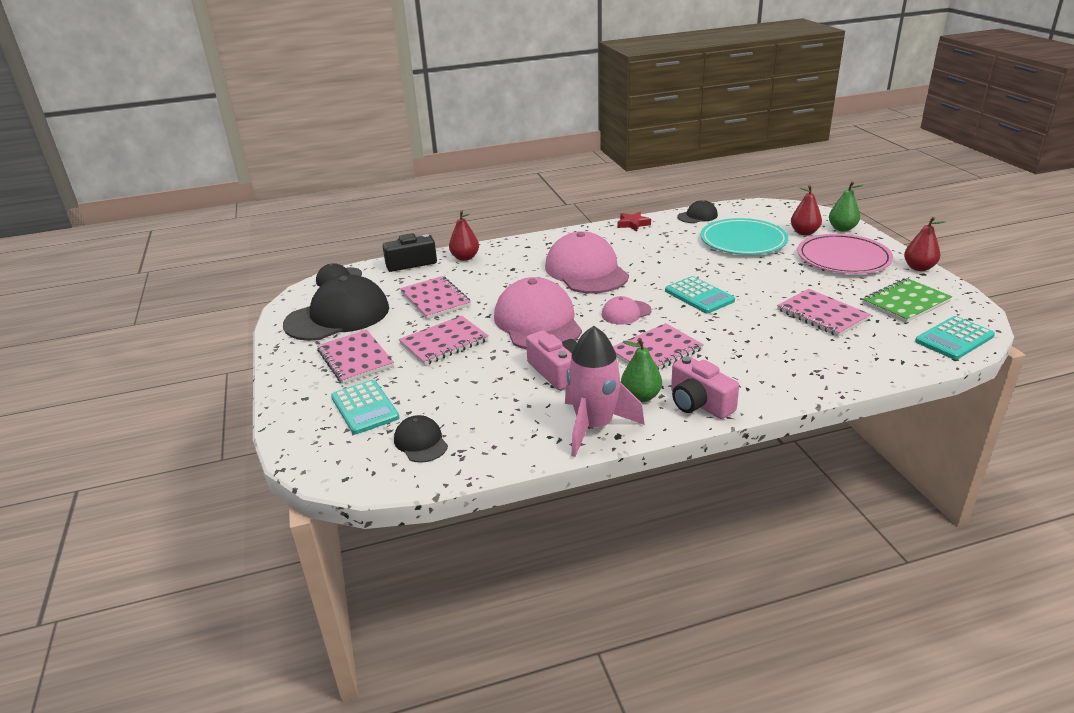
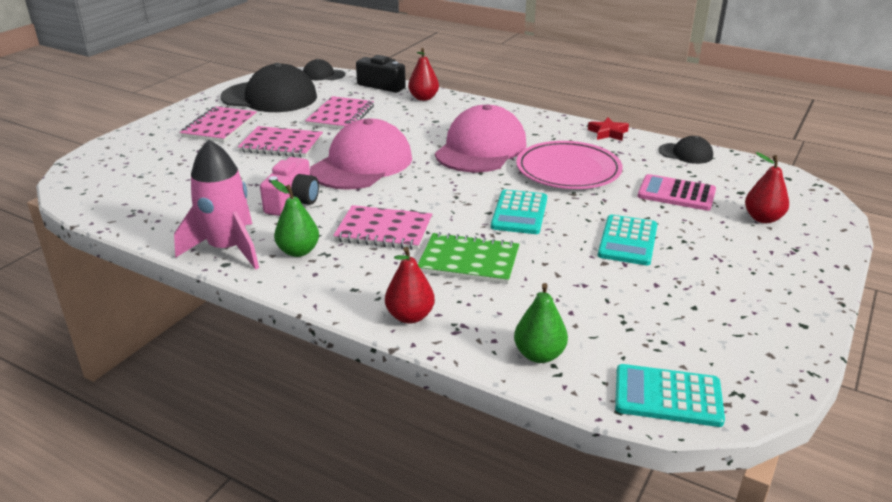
camera: 45 degrees right, 0 degrees up
(364, 407) = (160, 156): turquoise calculator -> turquoise calculator (627, 241)
(421, 442) = (136, 192): black cap -> none
(626, 313) = (433, 192): pink cap -> none
(699, 403) = (320, 282): pink camera -> none
(743, 241) = (676, 193): turquoise plate -> pink calculator
(822, 315) = (587, 290): pink notebook -> none
(842, 229) = (819, 237): green pear -> green pear (539, 355)
(843, 258) = (744, 261): pink plate -> pink plate (568, 170)
(905, 303) = (704, 335): green notebook -> green notebook (469, 261)
(919, 268) = (814, 317): red pear -> red pear (410, 316)

